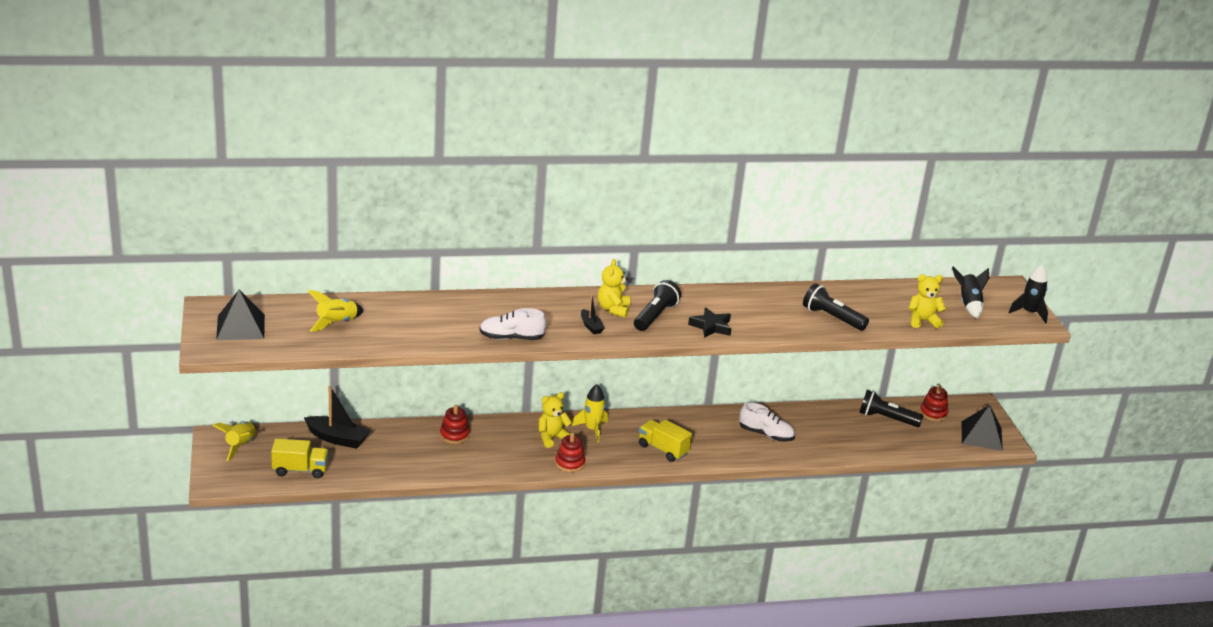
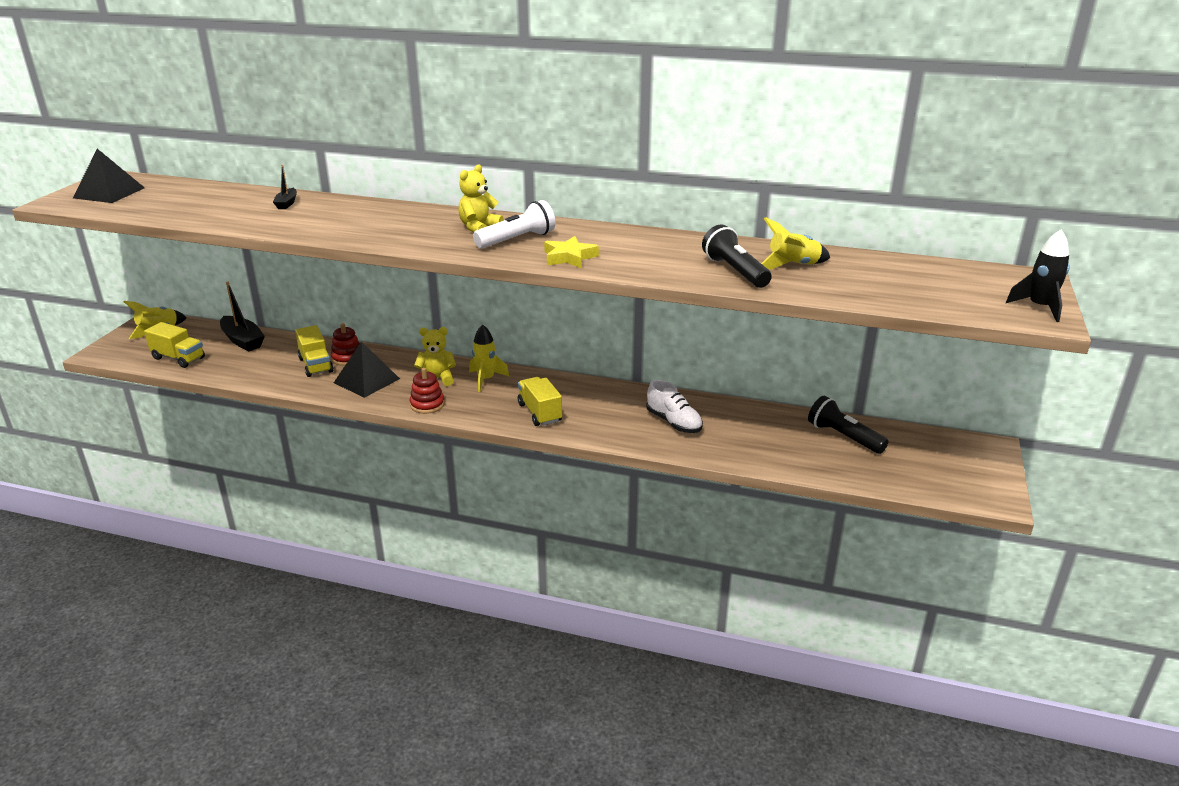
camera: 30 degrees right, 0 degrees up
(336, 323) = (193, 201): yellow rocket -> yellow rocket (793, 266)
(435, 448) = (316, 365): none -> yellow truck
(511, 338) = (335, 235): white shoe -> none
(591, 326) = (433, 238): black boat -> black boat (287, 203)
(655, 316) = (517, 239): black flashlight -> white flashlight
(711, 326) = (569, 257): black star -> yellow star
(922, 321) = (861, 292): yellow teddy bear -> none
(933, 413) = (913, 443): red stacking toy -> none
(968, 304) = (949, 286): black rocket -> none
(982, 436) = (964, 482): black pyramid -> black pyramid (367, 380)

